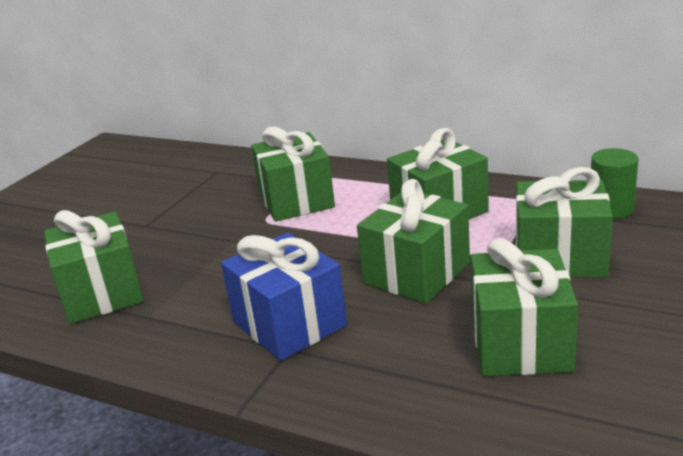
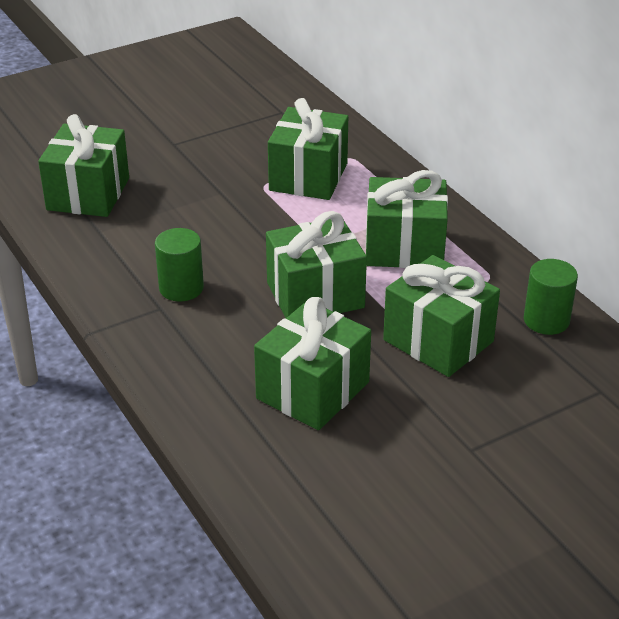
camera: 30 degrees right, 10 degrees up
(289, 323) = (181, 288): blue gift -> green cylinder

